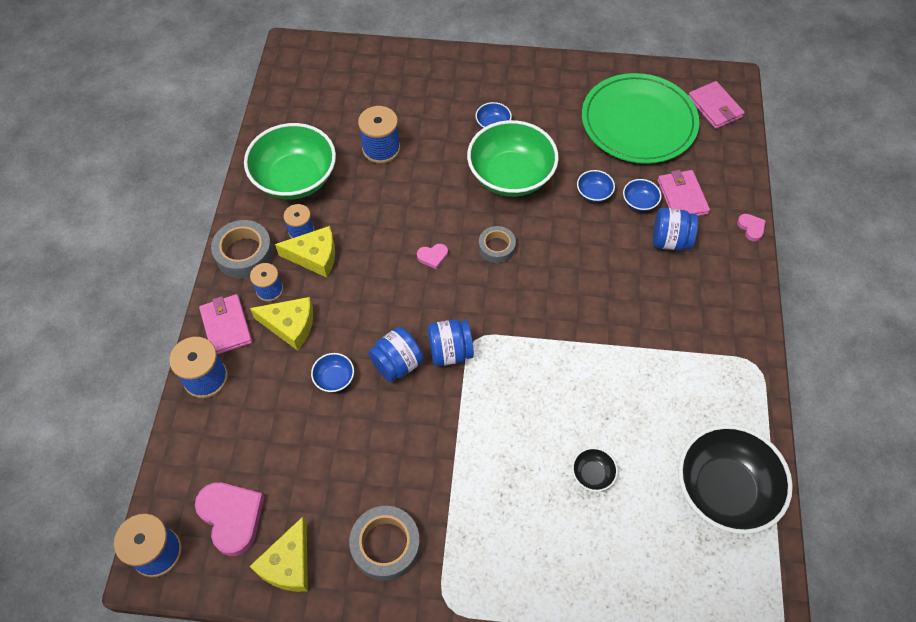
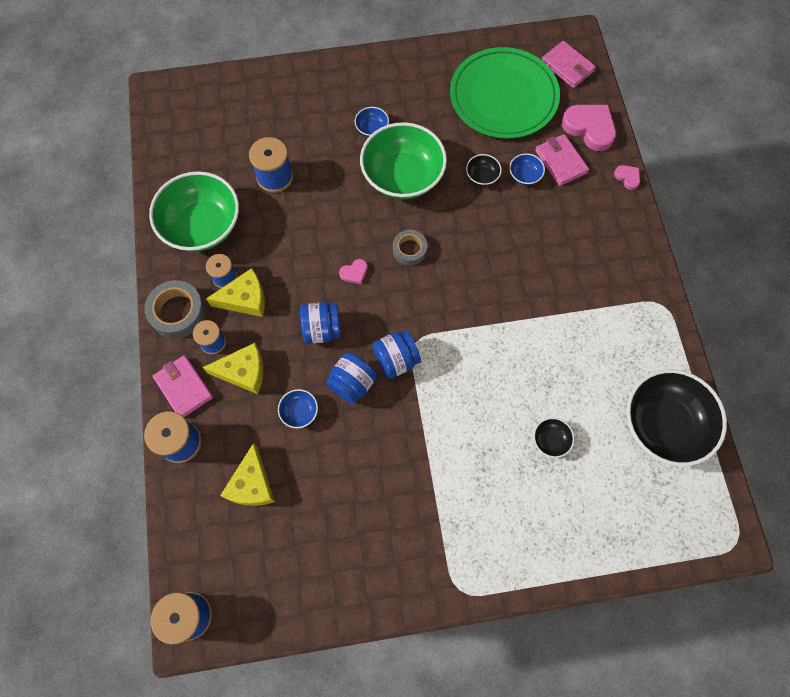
camera: 15 degrees left, 10 degrees up
(231, 517) = (247, 565): pink heart -> pink heart (589, 128)
(288, 564) = (311, 593): yellow cheese -> yellow cheese (252, 484)
(385, 545) = (391, 552): grey tape -> none
(594, 193) = (482, 176): blue bowl -> black bowl
(670, 240) = (560, 206): blue jar -> blue jar (322, 329)

